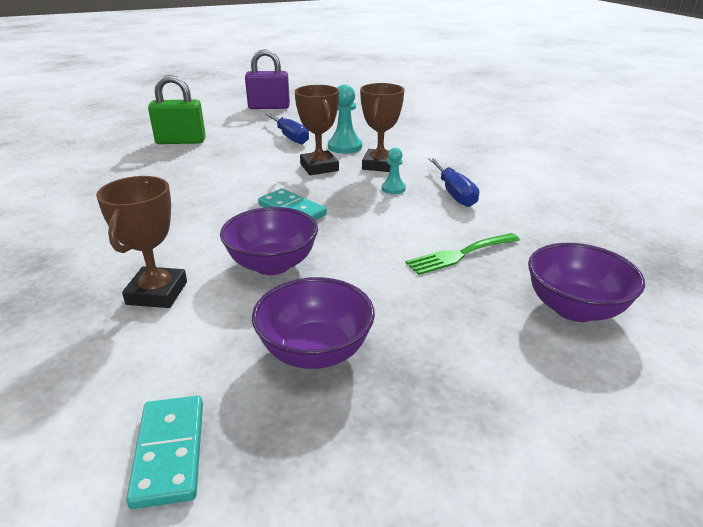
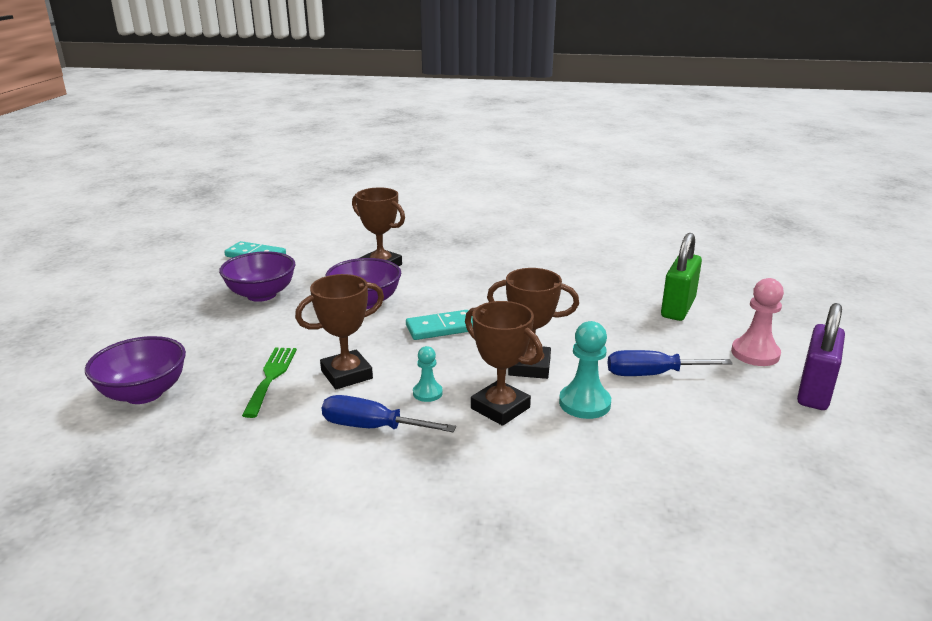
camera: 120 degrees right, 5 degrees down
(236, 119) = (755, 353): none -> pink pawn
(411, 224) = (346, 375): none -> brown trophy

